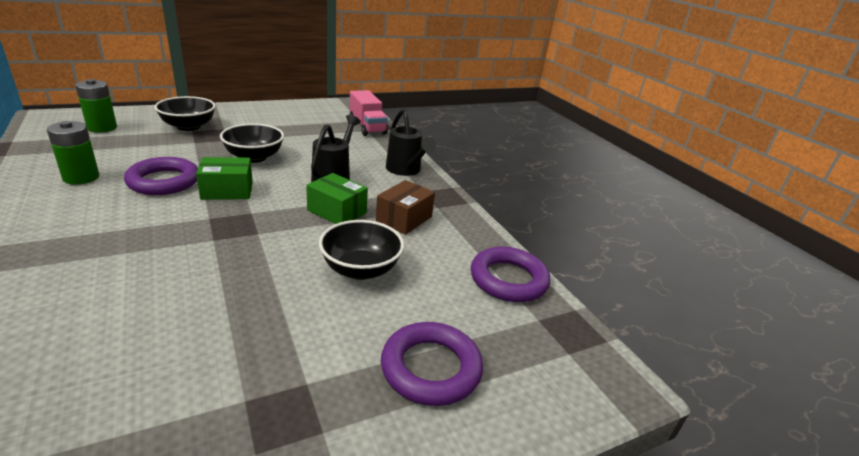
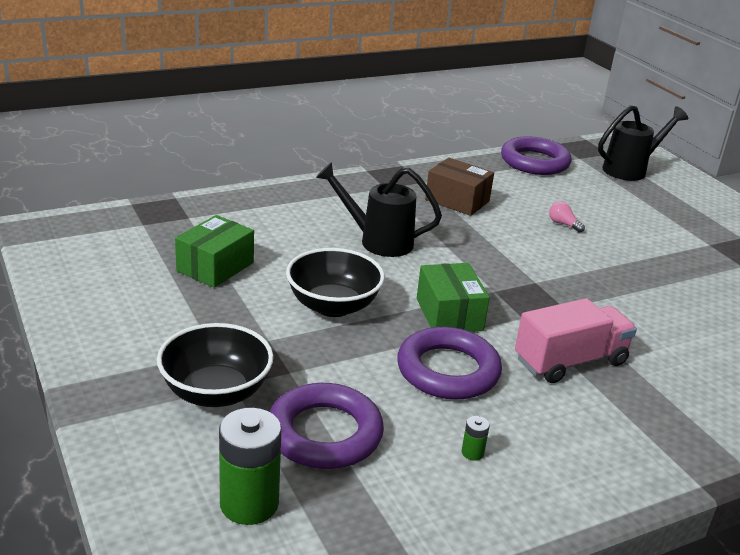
camera: 90 degrees left, 0 degrees up
(81, 177) = (472, 453): green battery -> green battery, size x0.43
(337, 211) = (463, 237): green box -> green box (215, 267)
(360, 269) = (563, 224): black bowl -> pink light bulb
(367, 127) = (173, 217): pink truck -> pink truck (570, 361)
(405, 170) = (332, 194): black watering can -> black watering can (630, 170)
(431, 368) = (660, 200): purple ring -> purple ring (324, 433)

